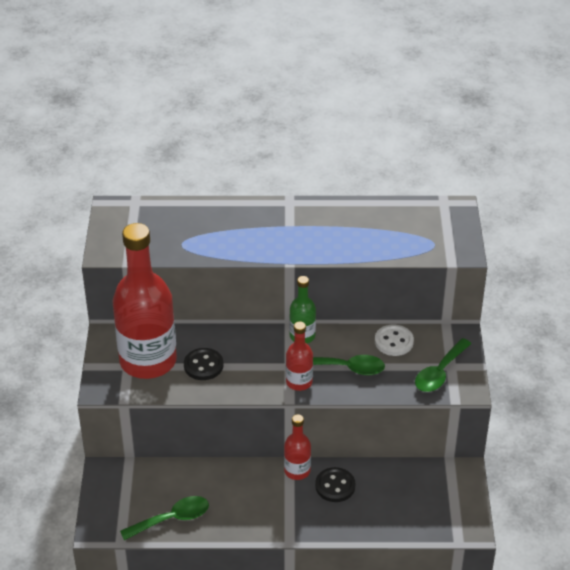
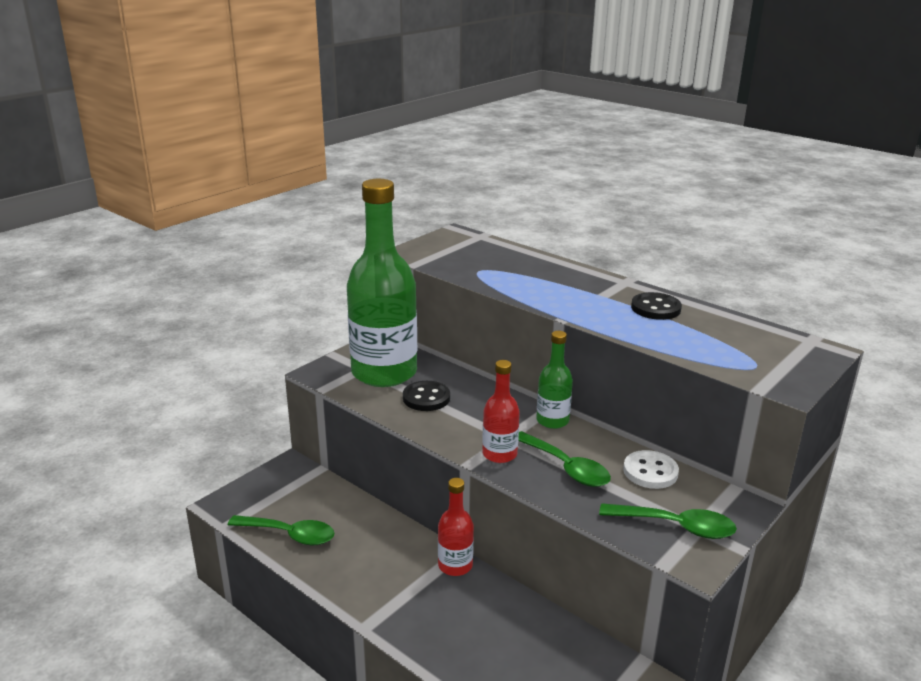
camera: 40 degrees right, 15 degrees down
(148, 361) = (384, 373): red bottle -> green bottle
(335, 486) = (477, 603): black button -> black button (655, 308)
(440, 372) = (675, 526): green spoon -> green spoon turned 150 degrees counterclockwise

